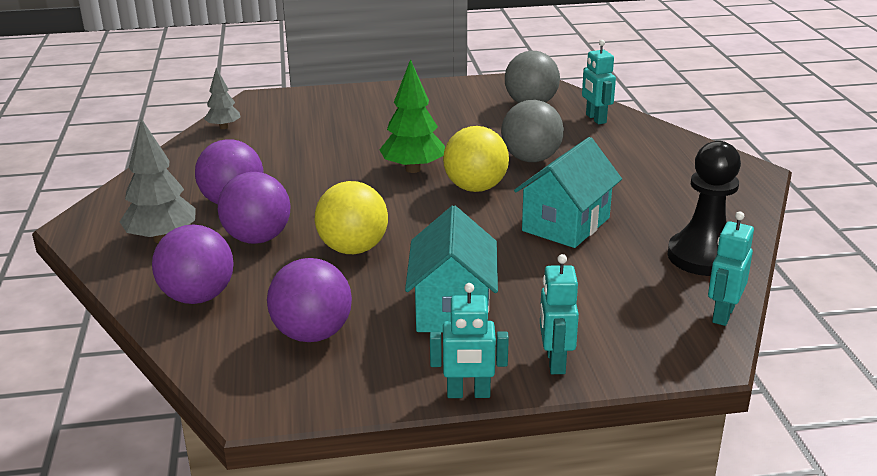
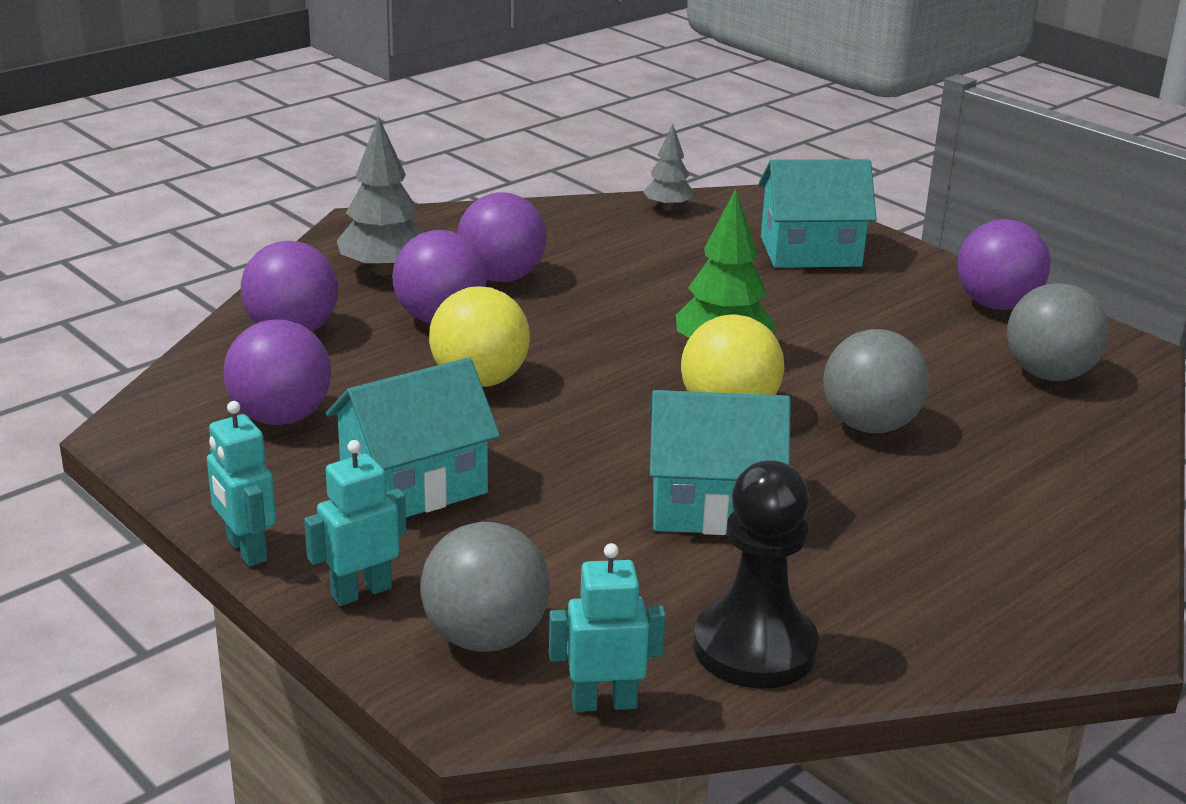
camera: 55 degrees right, 0 degrees up
(335, 110) = (810, 251): none -> turquoise house
(452, 90) = (996, 305): none -> purple ball
(595, 119) = (1083, 440): turquoise robot -> none
(636, 332) = (485, 637): none -> grey ball

